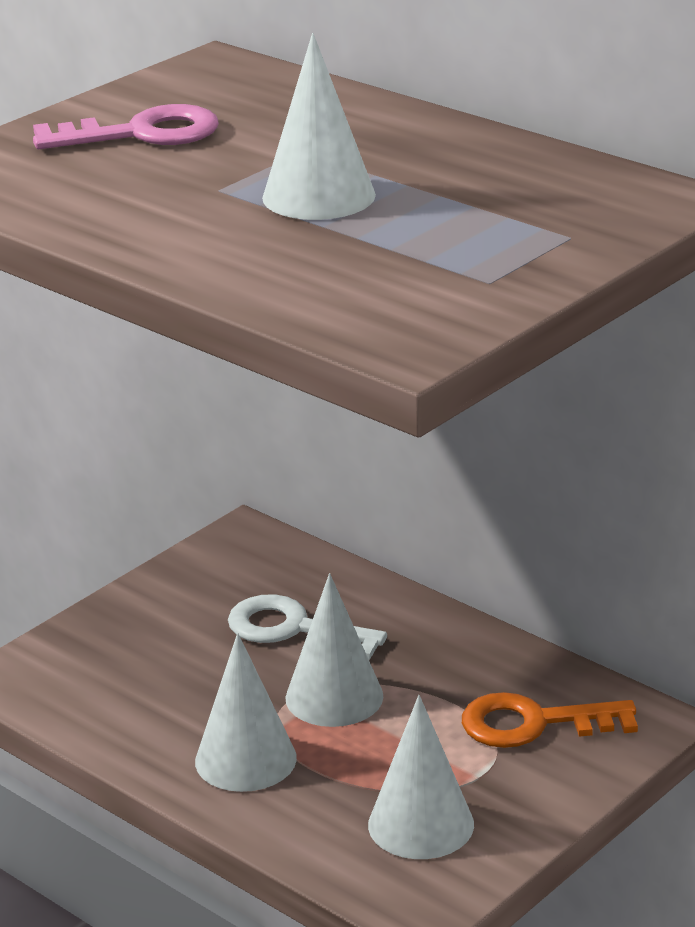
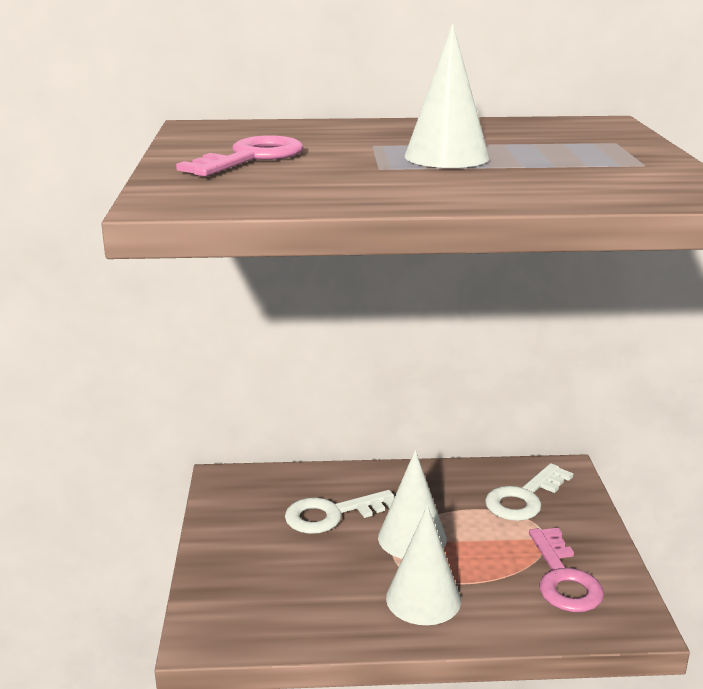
camera: 45 degrees left, 5 degrees down
(421, 824) = (563, 578): white cone -> pink key
(534, 723) = (524, 498): orange key -> white key

